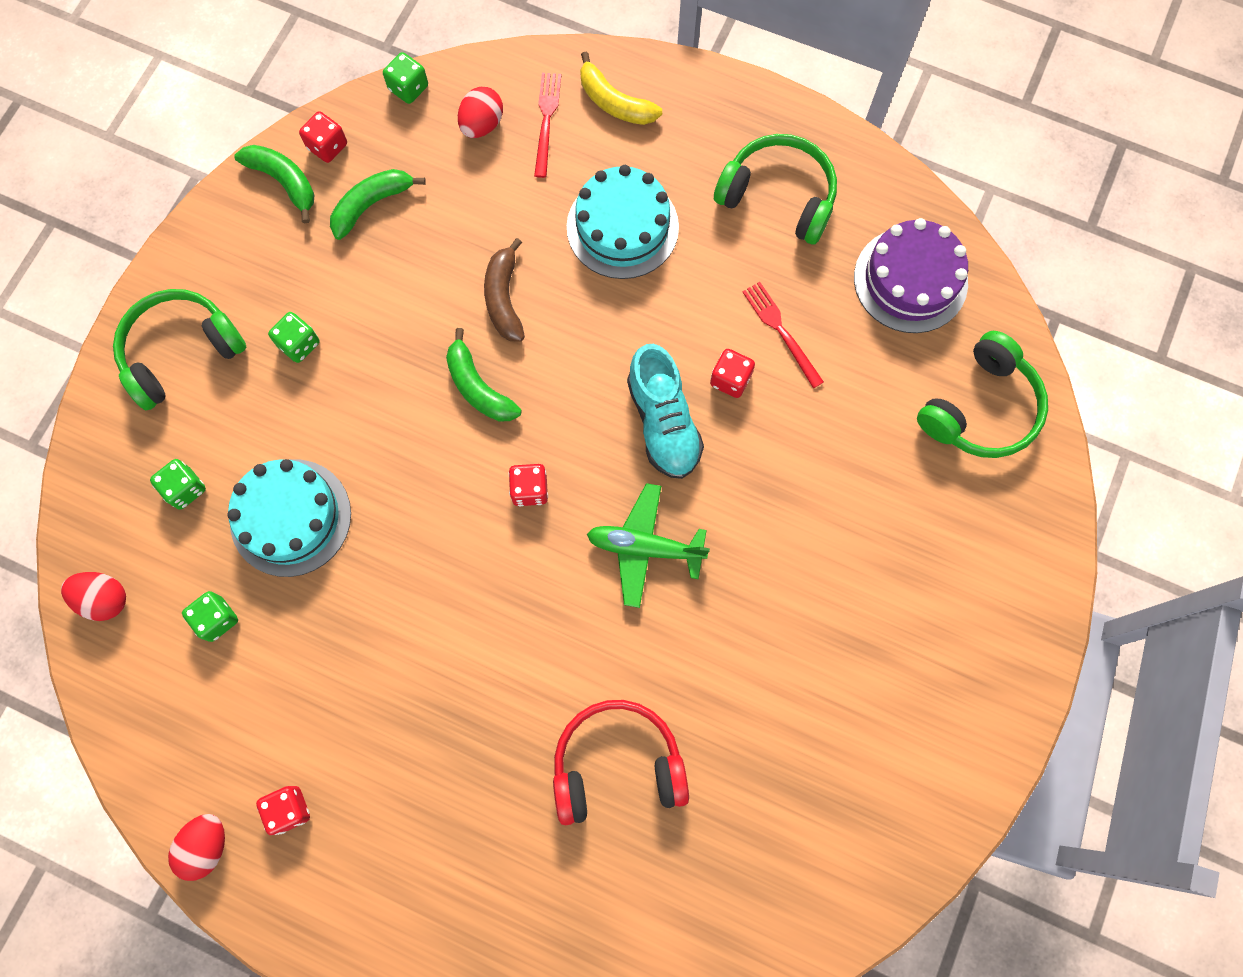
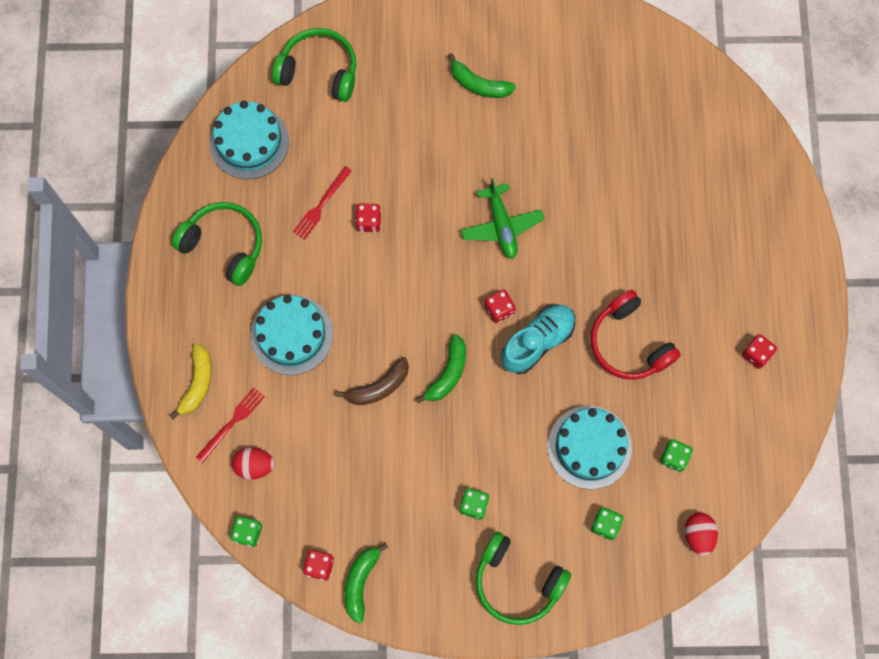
camera: 115 degrees left, 0 degrees up
(206, 846) = (800, 390): red egg -> none
(371, 205) = (350, 510): green banana -> green banana (478, 84)
(546, 120) = (232, 423): red fork -> red fork turned 150 degrees clockwise
(617, 765) = (635, 185): red headphones -> red headphones (629, 343)
(663, 422) = (416, 249): turquoise shoe -> turquoise shoe (537, 342)
(778, 196) = (224, 245): green headphones -> green headphones turned 120 degrees clockwise
(910, 280) = (249, 142): purple cake -> turquoise cake

